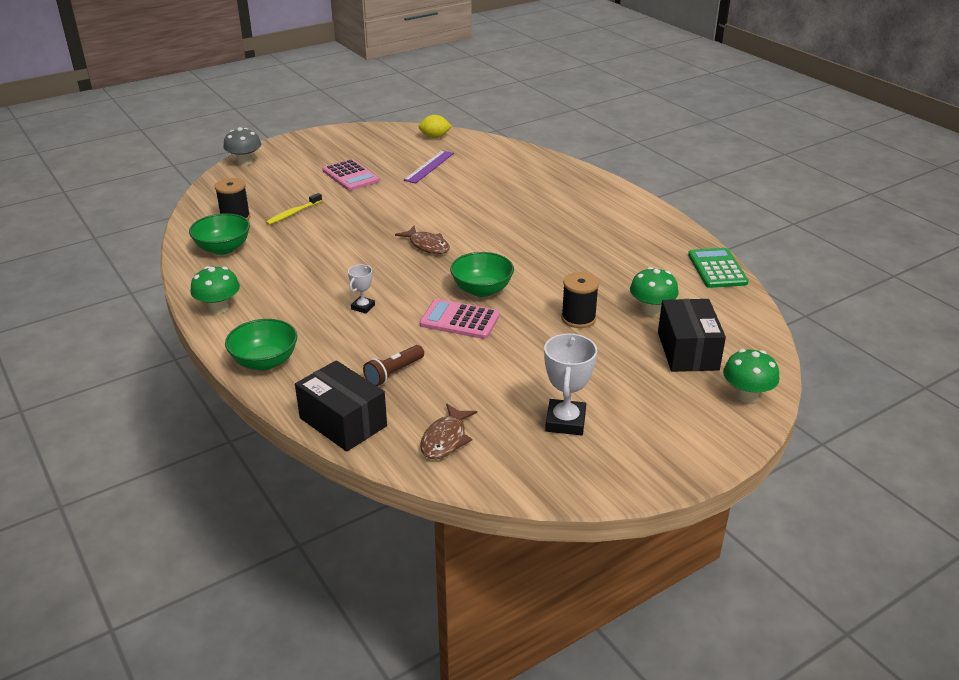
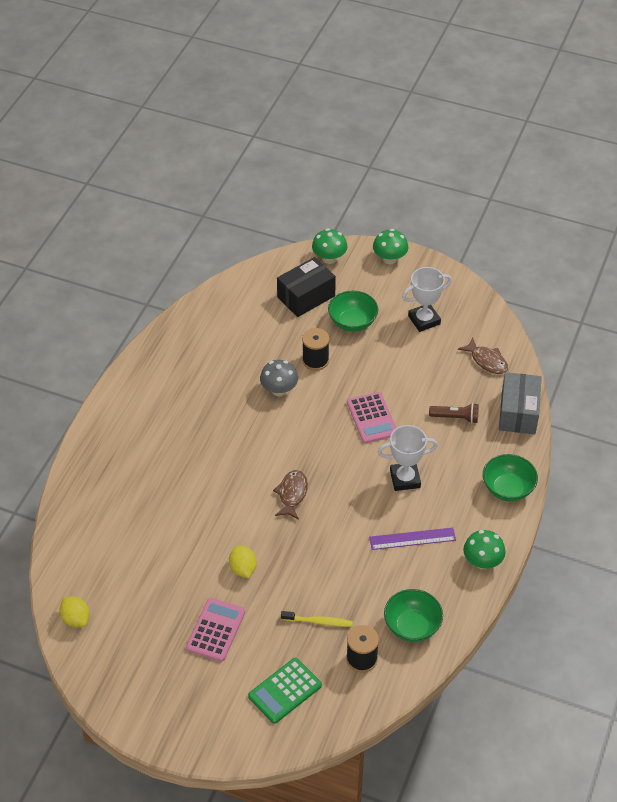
camera: 125 degrees left, 15 degrees up
(245, 162) = (256, 745): grey mushroom -> grey mushroom (279, 390)
(343, 422) = (518, 413): black box -> grey box
(363, 307) = (405, 479): white trophy -> white trophy, size x1.80
(386, 201) = (243, 569): none -> yellow lemon
(429, 166) = (149, 580): purple ruler -> purple ruler (412, 538)
(445, 439) = (487, 361): brown fish -> brown fish turned 60 degrees clockwise
(482, 290) = (325, 427): green bowl -> green bowl (352, 322)
(651, 310) = (272, 330): green mushroom -> green mushroom (389, 259)
(717, 269) = (188, 318): green calculator -> green calculator (285, 691)

